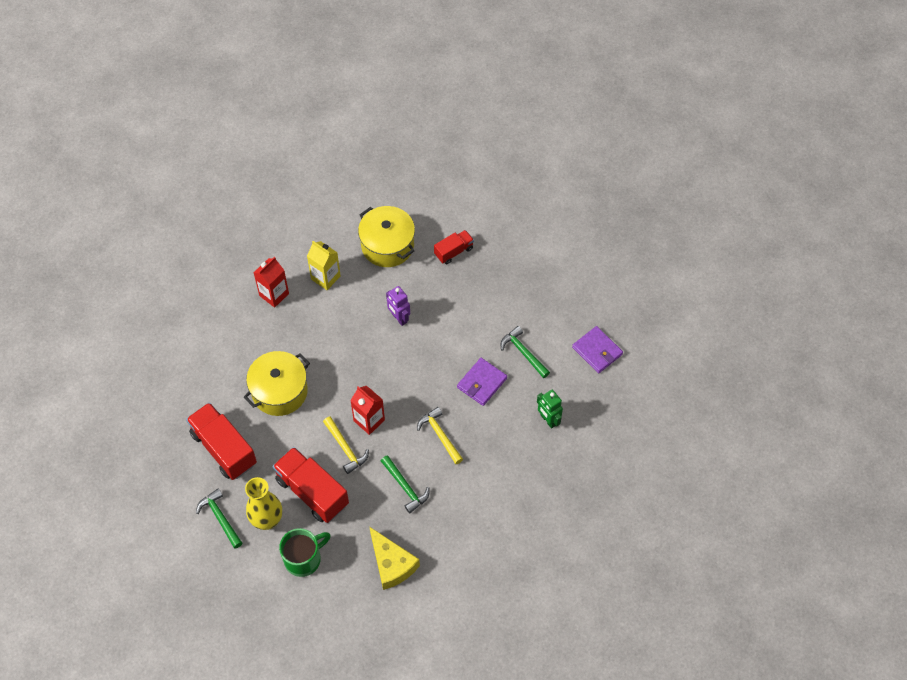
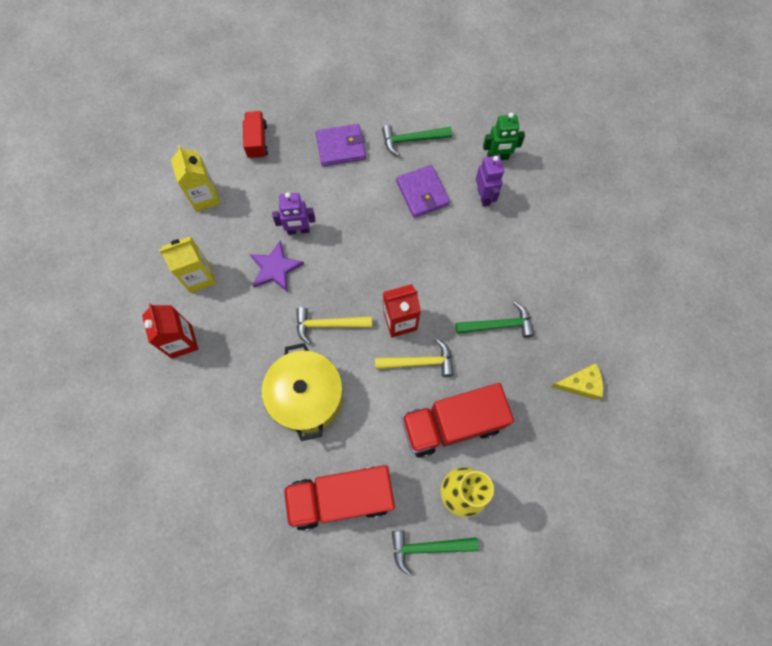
camera: 60 degrees left, 10 degrees up
(304, 559) = (528, 475): green mug -> none
(361, 320) = (275, 268): none -> purple star
(387, 245) = (205, 197): yellow pot -> yellow carton
(392, 564) = (580, 384): yellow cheese -> yellow cheese, size x0.65
(440, 435) = (457, 261): yellow hammer -> yellow hammer (328, 325)
(506, 427) = (484, 196): none -> purple robot
(597, 351) = (449, 80): purple wallet -> purple wallet (341, 147)

